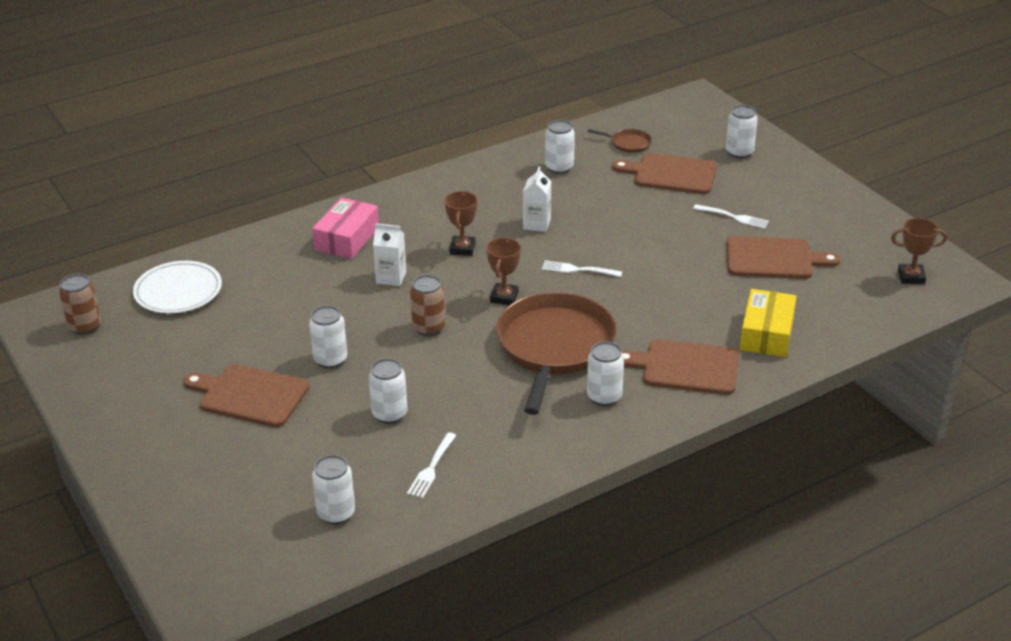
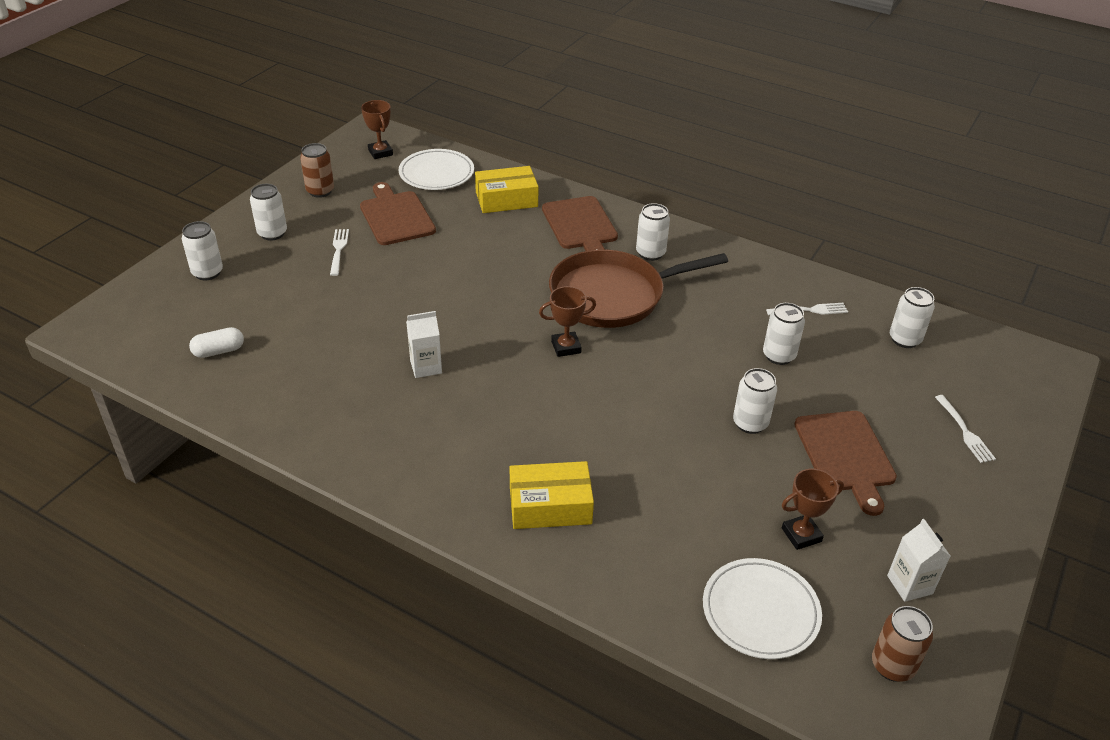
camera: 120 degrees left, 5 degrees up
(347, 238) = (550, 505): pink box -> yellow box
(391, 277) = (594, 436): white carton -> white carton (909, 585)
(429, 328) = (650, 377): brown can -> brown can (320, 191)
(462, 249) = (506, 404): brown trophy -> brown trophy (801, 535)
(559, 167) = (299, 387): white can -> white can (272, 233)
(578, 270) = (488, 316): white fork -> white fork (964, 431)
(628, 143) = (219, 351): brown pan -> white capsule
(671, 174) = (274, 305): brown cutting board -> none
(846, 302) = (436, 173): none -> white plate

